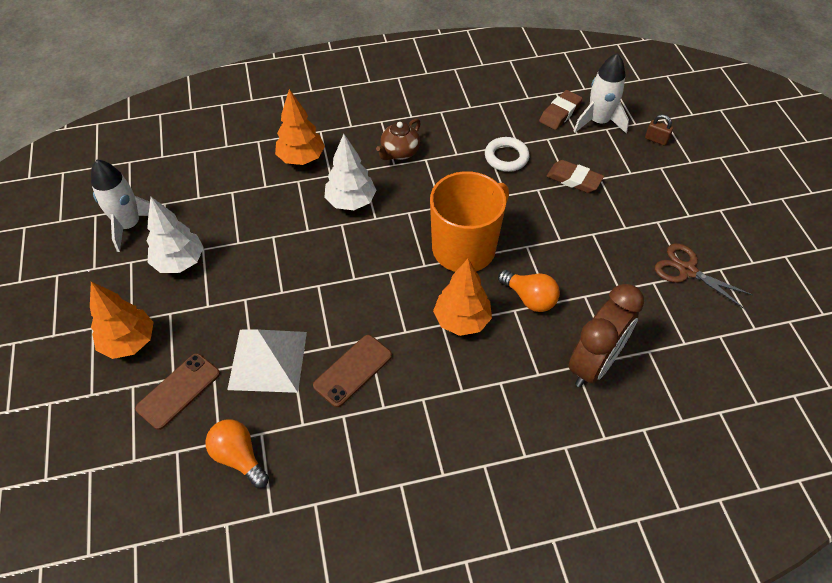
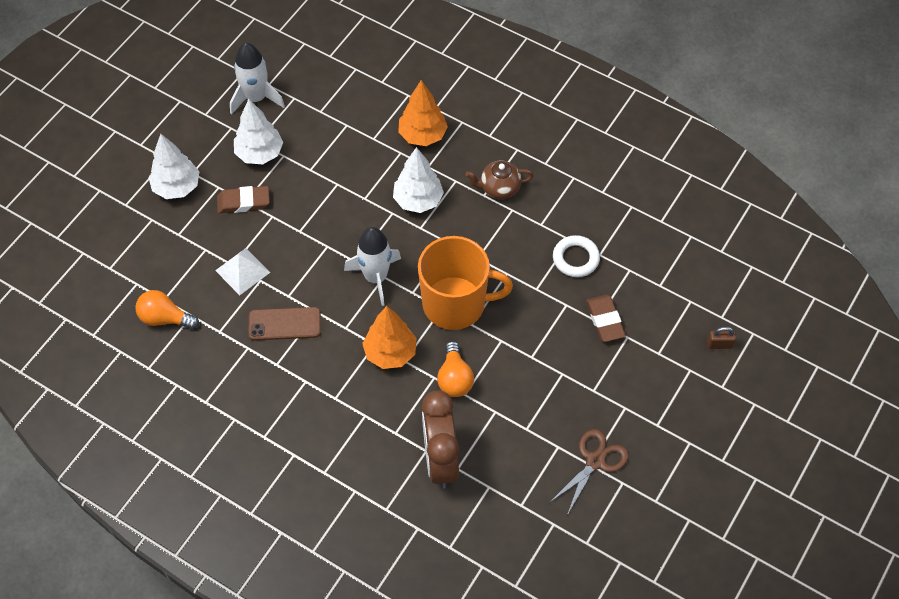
camera: 45 degrees right, 5 degrees up
(129, 342) = (177, 187): orange tree -> white tree
(178, 391) = (173, 245): brown phone -> none
(239, 457) = (165, 318): orange light bulb -> orange light bulb turned 75 degrees counterclockwise
(267, 360) = (242, 271): white pyramid -> white pyramid, size x0.65
(560, 113) = (670, 256): brown eraser -> brown eraser (243, 202)
(594, 364) = (440, 460): brown clock -> brown clock turned 90 degrees clockwise
(598, 122) = (692, 290): white rocket -> white rocket (376, 277)
(656, 139) = (719, 344): brown padlock -> brown padlock turned 75 degrees counterclockwise
(687, 270) = (595, 461): brown scissors -> brown scissors turned 45 degrees clockwise

